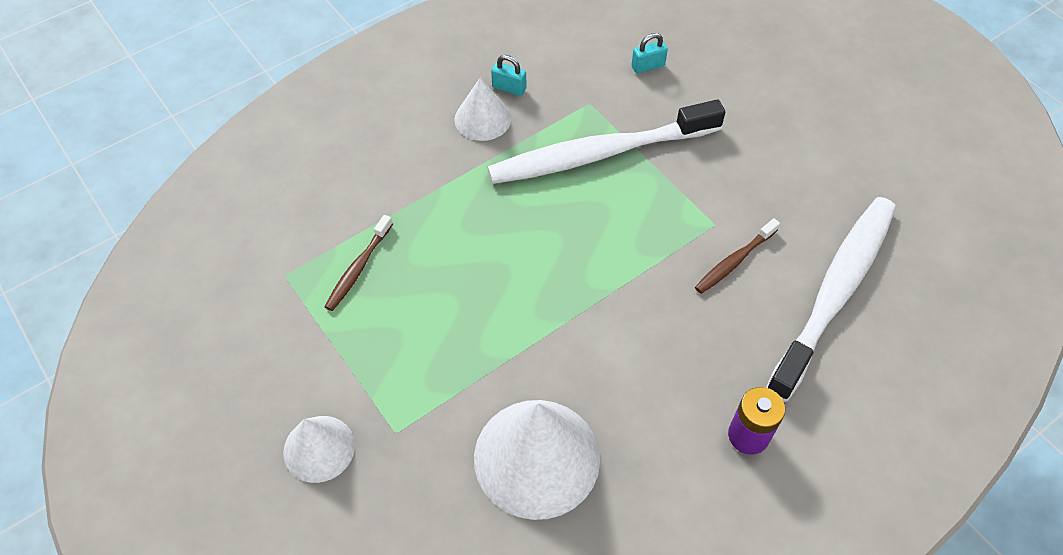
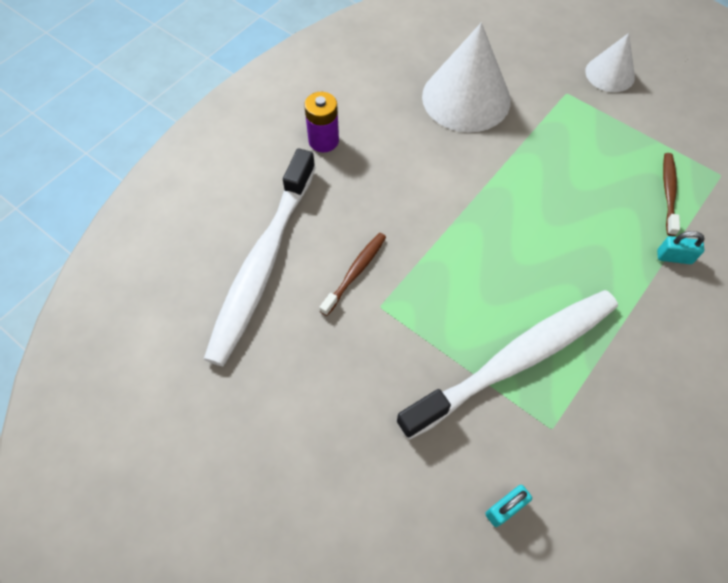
camera: 165 degrees right, 5 degrees up
(482, 119) = (654, 375): white cone -> none
(509, 88) = (649, 426): turquoise padlock -> turquoise padlock (674, 257)

